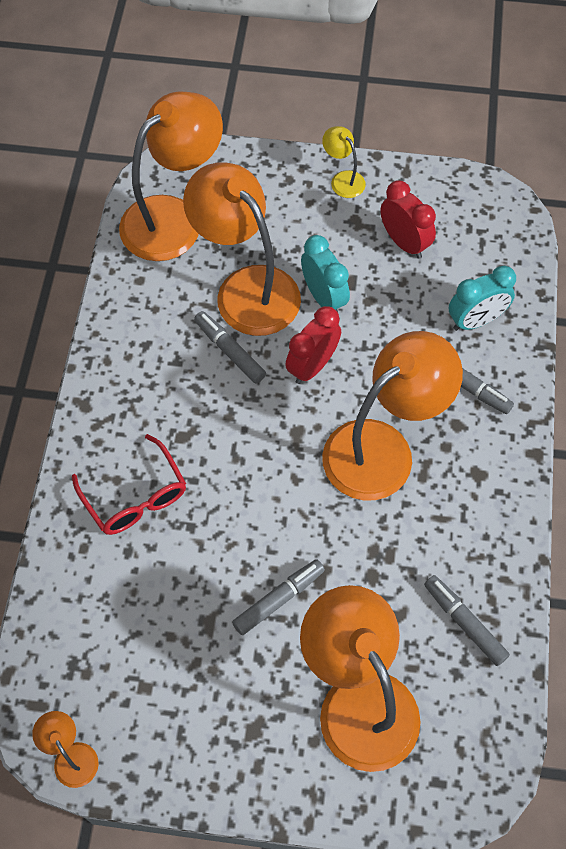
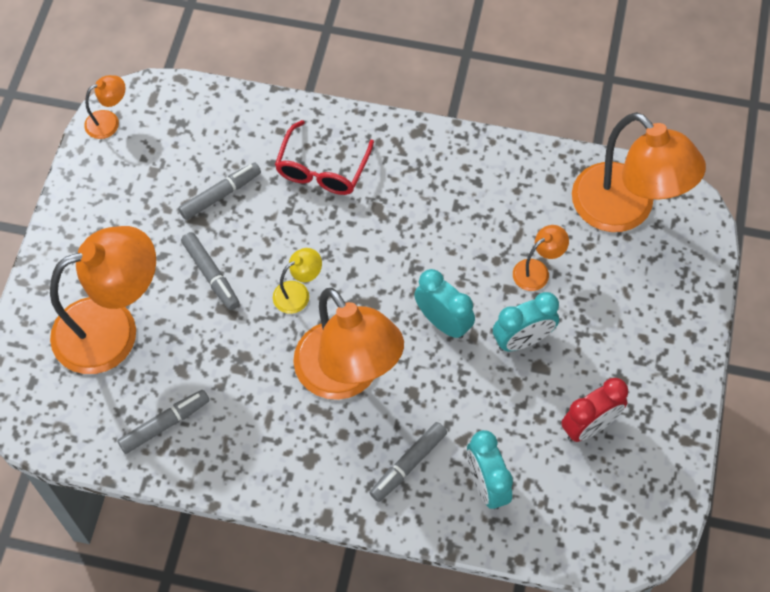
camera: 95 degrees right, 0 degrees up
(135, 497) = (322, 169): red glasses -> red glasses turned 45 degrees counterclockwise
(230, 351) = (465, 251): grey marker -> grey marker (220, 195)
(246, 288) = (537, 270): orange lamp -> orange lamp, size x0.43
(312, 366) = (443, 322): red clock -> turquoise clock
(343, 179) = (675, 374): yellow lamp -> yellow lamp (298, 293)

